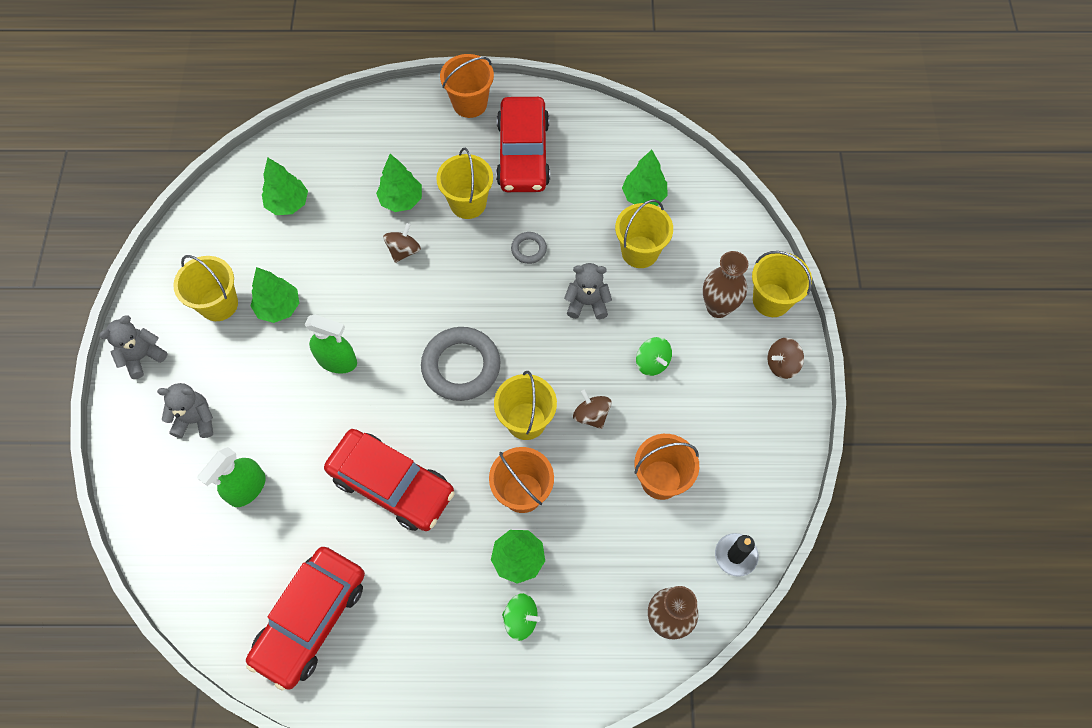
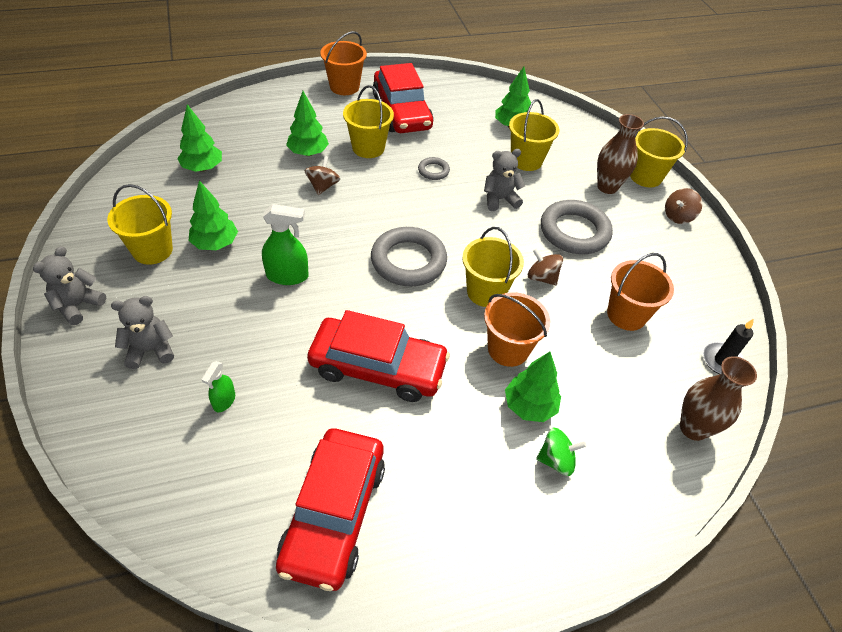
camera: 20 degrees left, 15 degrees down
(247, 488) = (224, 401): green spray bottle -> green spray bottle, size x0.59
(652, 363) = (574, 231): green spinning top -> grey ring

